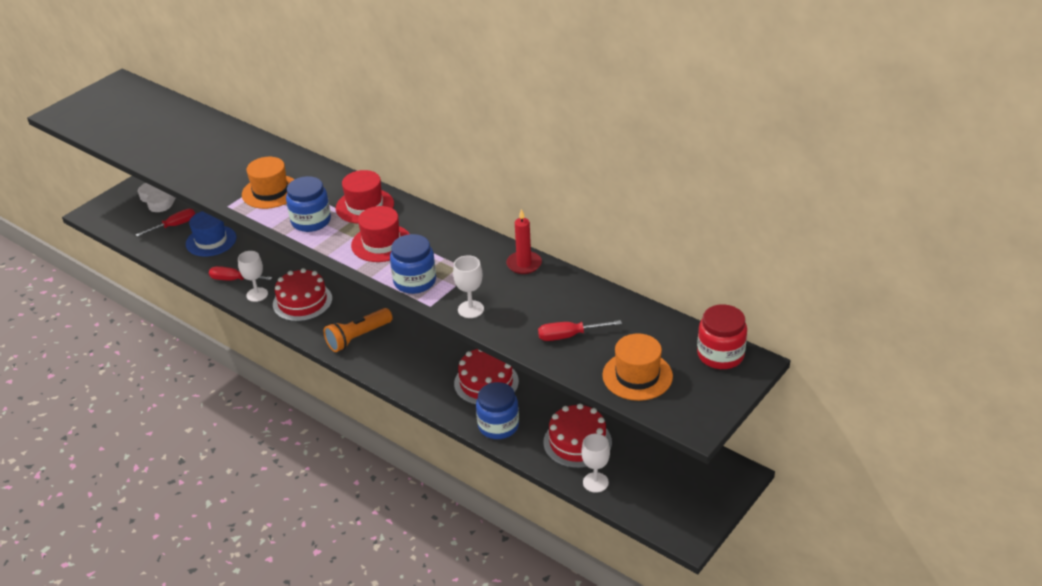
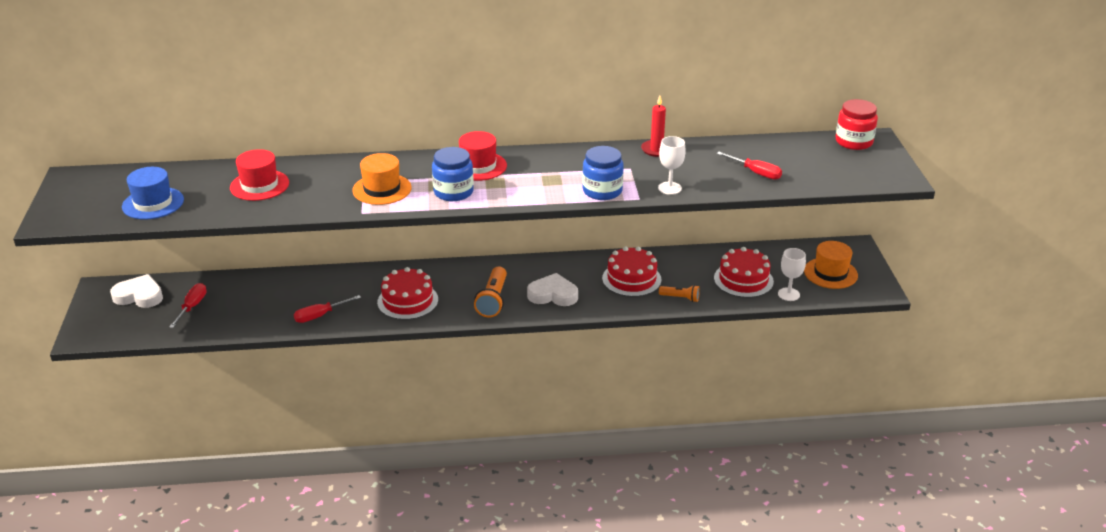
camera: 45 degrees left, 5 degrees down
(211, 241) = (249, 301): blue hat -> blue hat (153, 203)
(257, 294) = (359, 315): white goblet -> none
(381, 243) = (535, 181): red hat -> red hat (259, 185)
(406, 359) = (553, 294): none -> white heart
(498, 426) = (680, 298): blue jar -> orange flashlight
(569, 336) = (756, 173): red screwdriver -> red screwdriver turned 90 degrees counterclockwise
(637, 376) = (830, 173): orange hat -> orange hat (830, 273)

